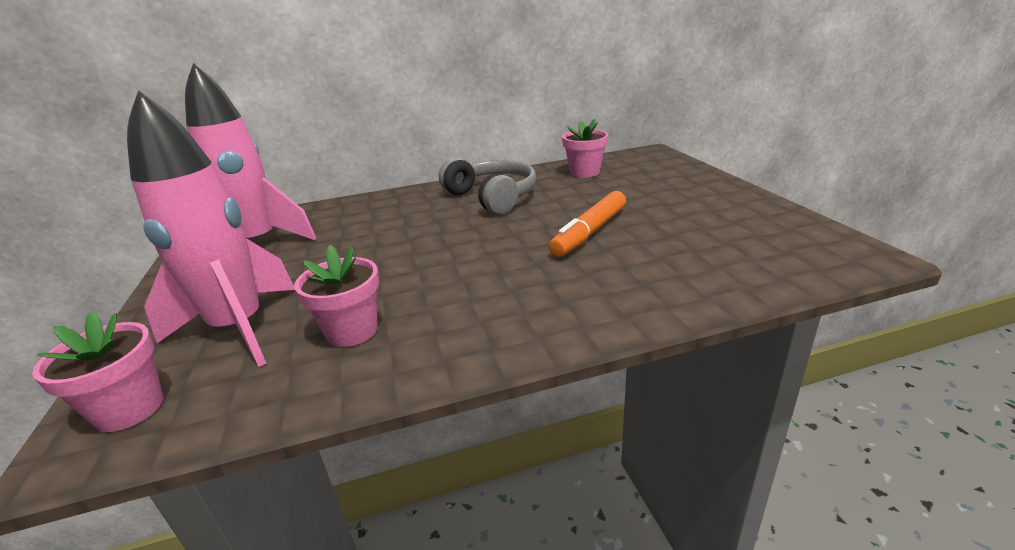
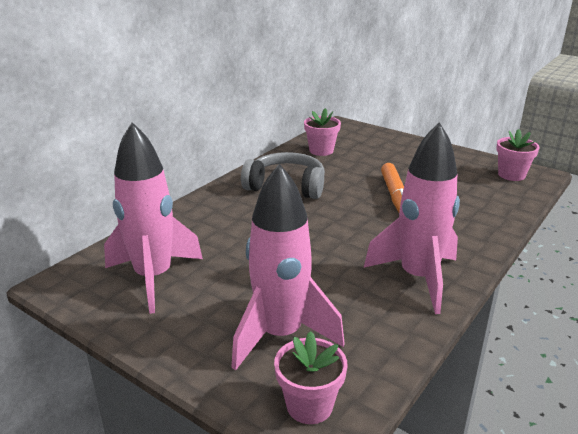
camera: 40 degrees left, 0 degrees up
(352, 331) = (361, 304): pink flower pot -> pink flower pot (511, 175)
(456, 328) = (418, 278): none -> pink rocket

